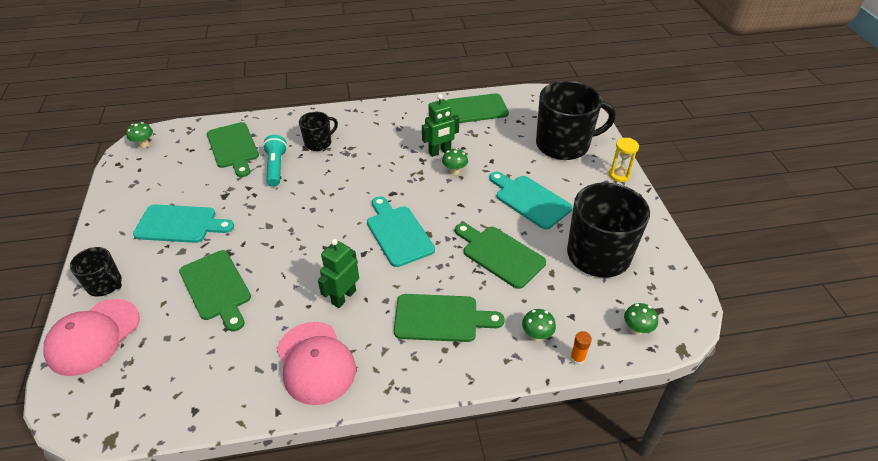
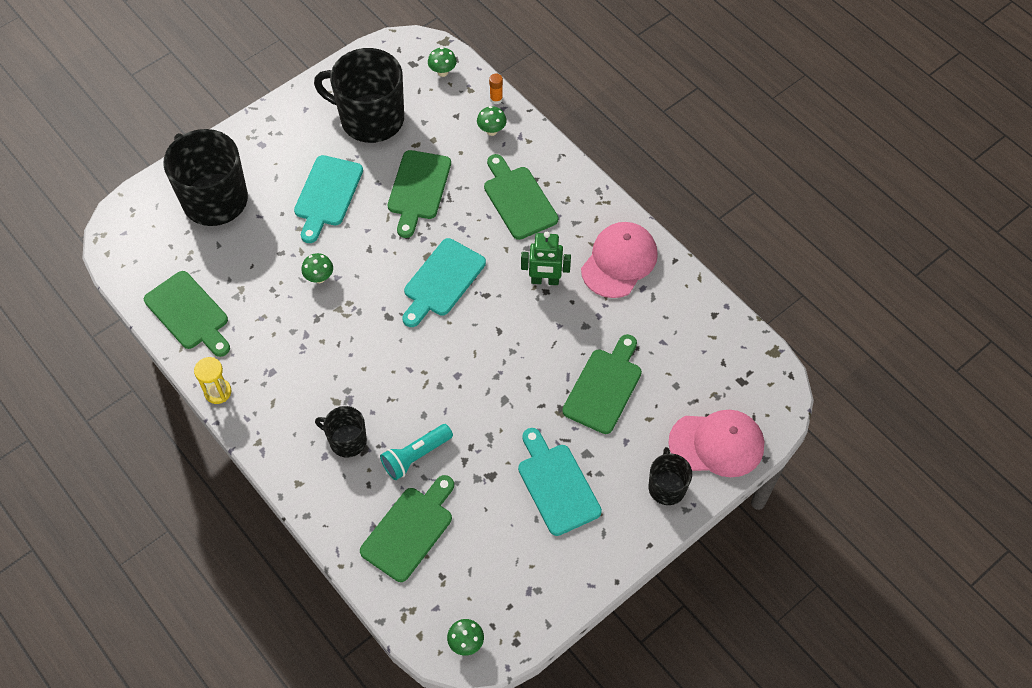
camera: 120 degrees left, 15 degrees up
(440, 152) = (293, 308): green robot -> none
(619, 175) = (243, 136): yellow hourglass -> yellow hourglass (218, 392)

